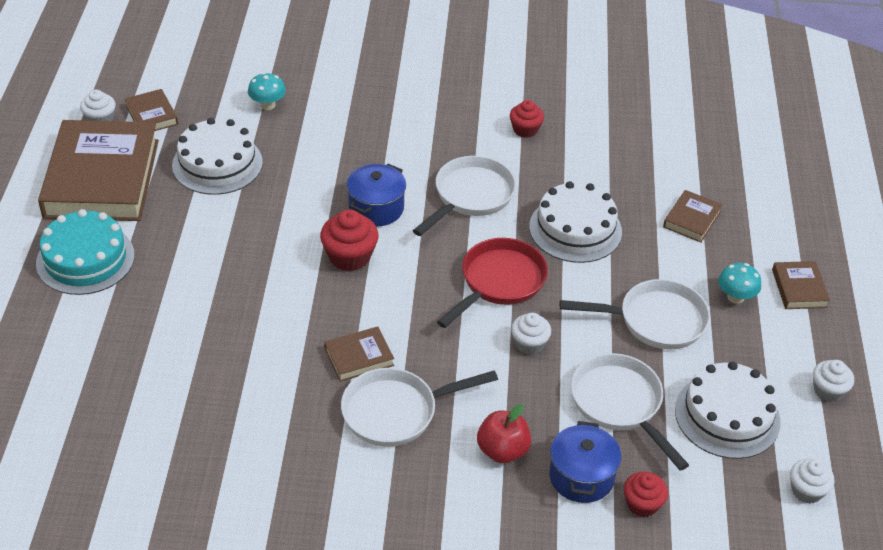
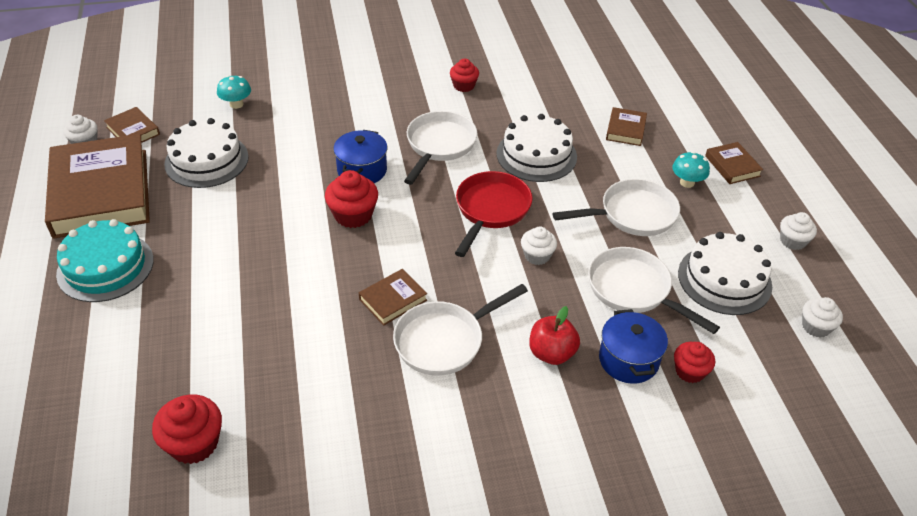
camera: 15 degrees left, 0 degrees up
(120, 454) = (194, 443): none -> red cupcake

